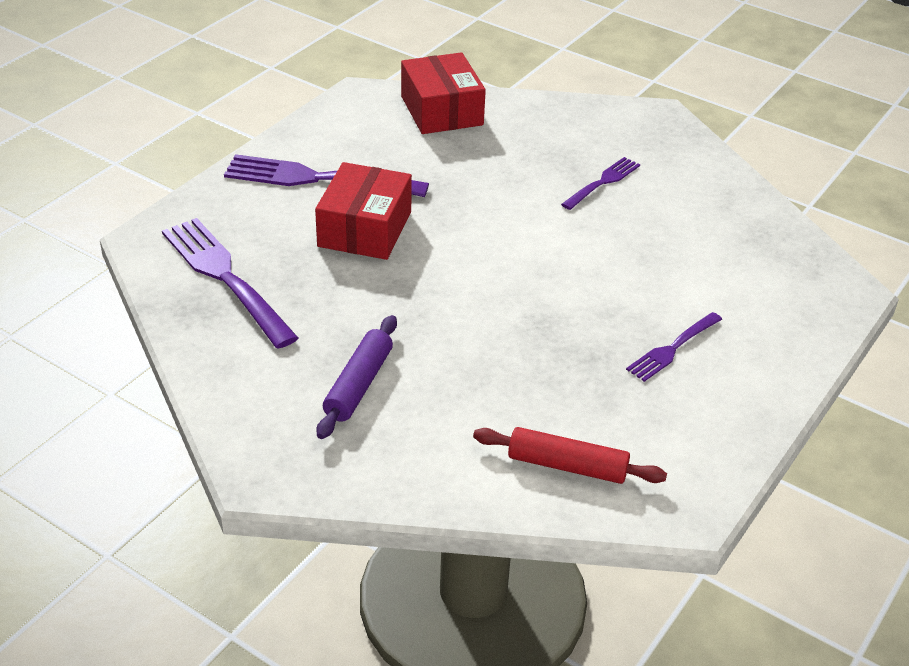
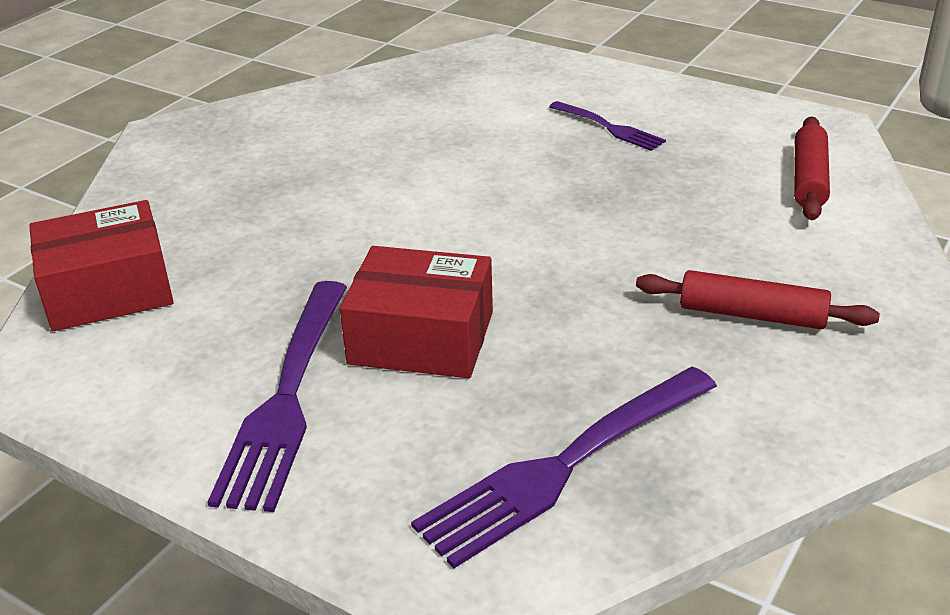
camera: 90 degrees left, 5 degrees down
(359, 385) = (752, 315): purple rolling pin -> red rolling pin
(602, 183) = (311, 165): purple fork -> none

